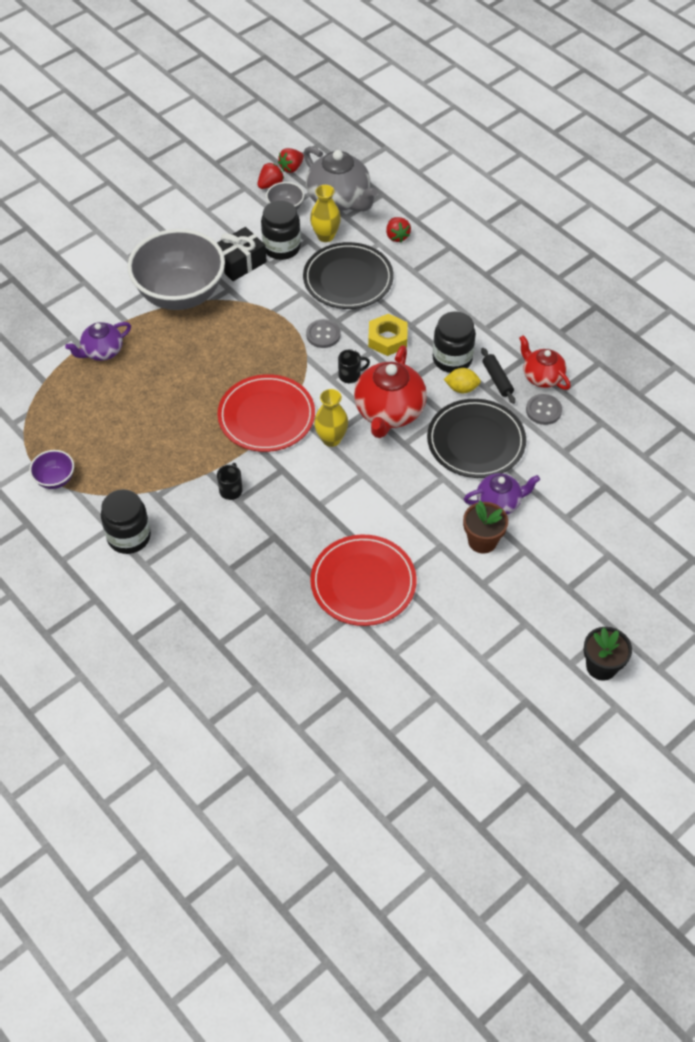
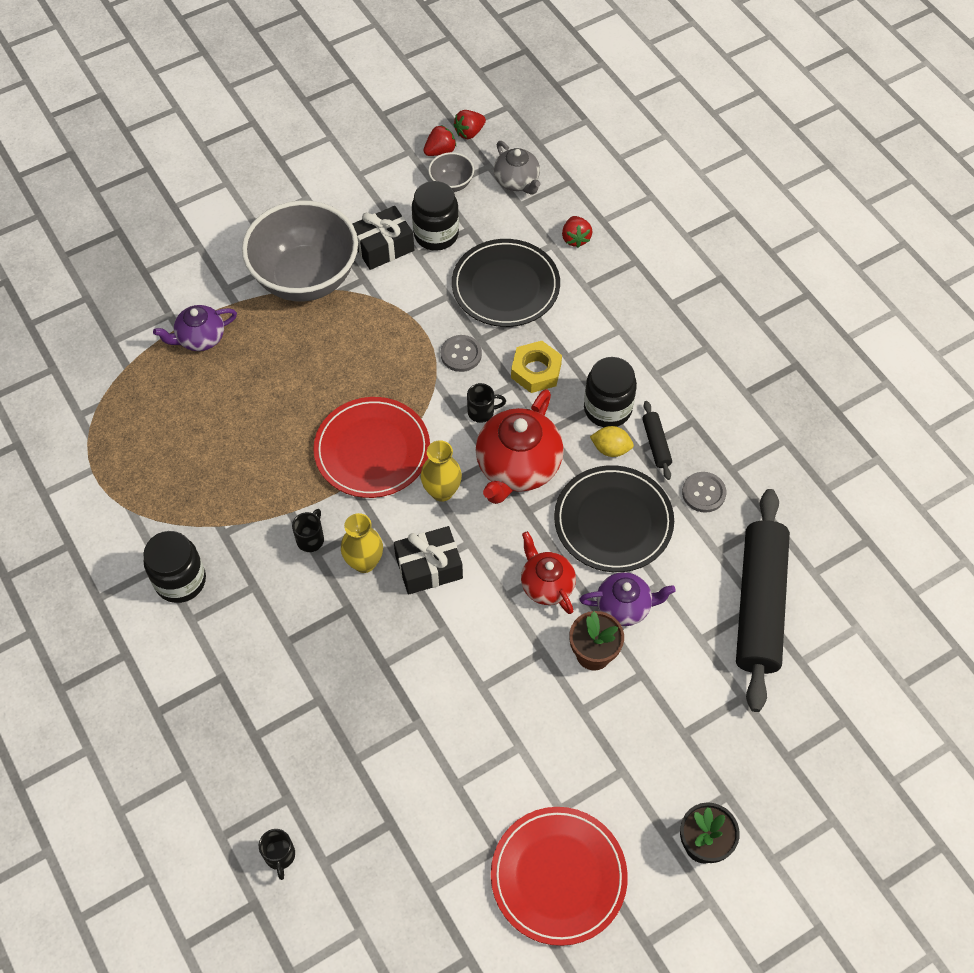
camera: 10 degrees right, 5 degrees up
(55, 479) = (112, 493): purple bowl -> none
(261, 730) = (280, 856): none -> black mug
(325, 236) = (491, 226): yellow vase -> yellow vase (364, 562)
(333, 497) = (429, 567): none -> black gift
(339, 199) = (517, 181): grey teapot -> grey teapot, size x0.60
(363, 583) = (440, 685): red plate -> red plate (558, 876)
(542, 376) = (711, 448): red teapot -> red teapot (546, 584)
(606, 486) = (758, 605): none -> black rolling pin

